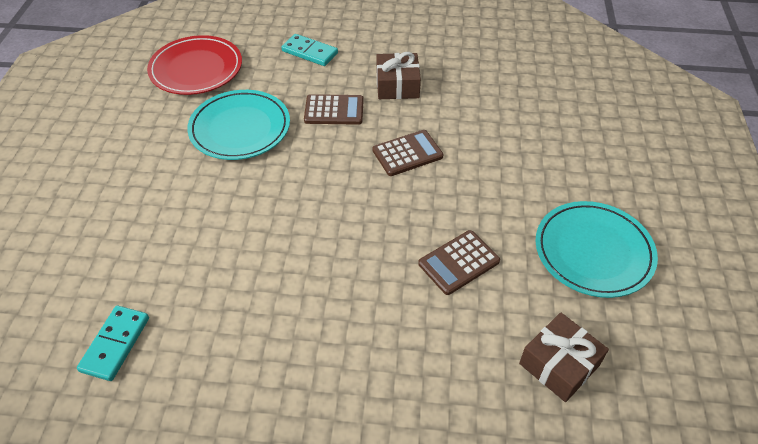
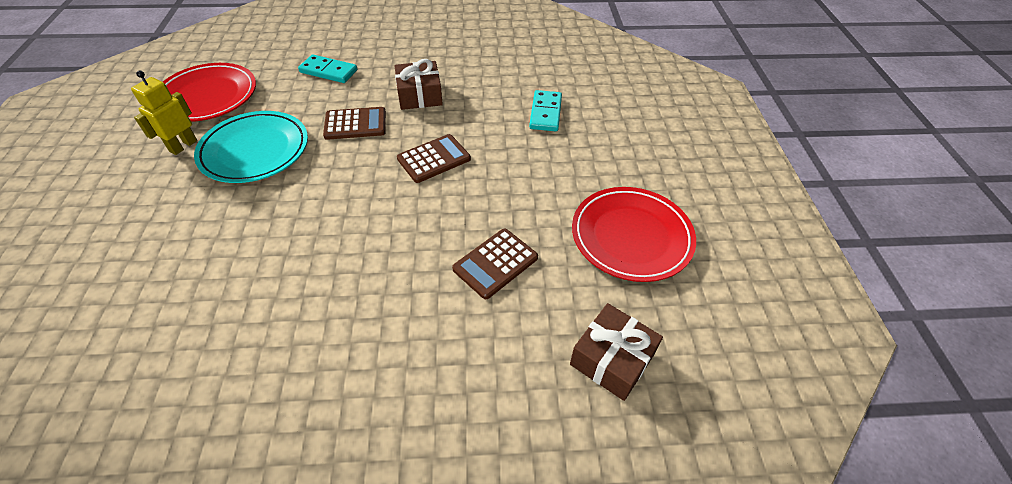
camera: 10 degrees left, 0 degrees up
(115, 344) = (98, 407): turquoise domino -> turquoise domino (545, 113)
(175, 117) = (183, 146): none -> yellow robot
(593, 252) = (631, 236): turquoise plate -> red plate

